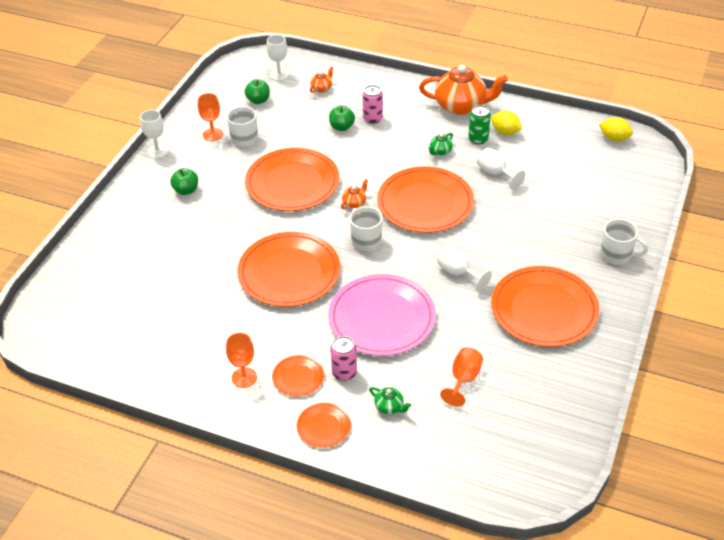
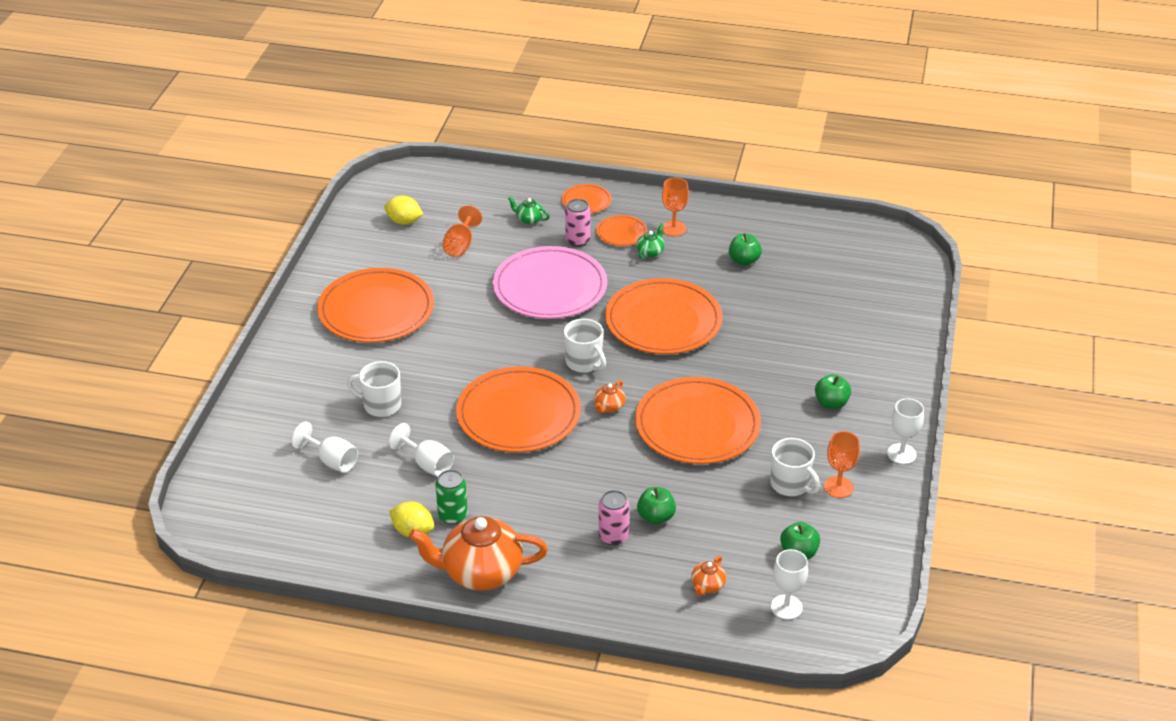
camera: 170 degrees right, 5 degrees down
(192, 330) = (744, 261): none -> green apple
(440, 151) = (506, 490): green teapot -> green teapot (650, 252)
(458, 273) = (471, 338): white goblet -> white goblet (332, 461)
(614, 138) = (252, 535): yellow lemon -> yellow lemon (404, 221)
(616, 255) = (284, 373): white mug -> white mug (381, 405)

